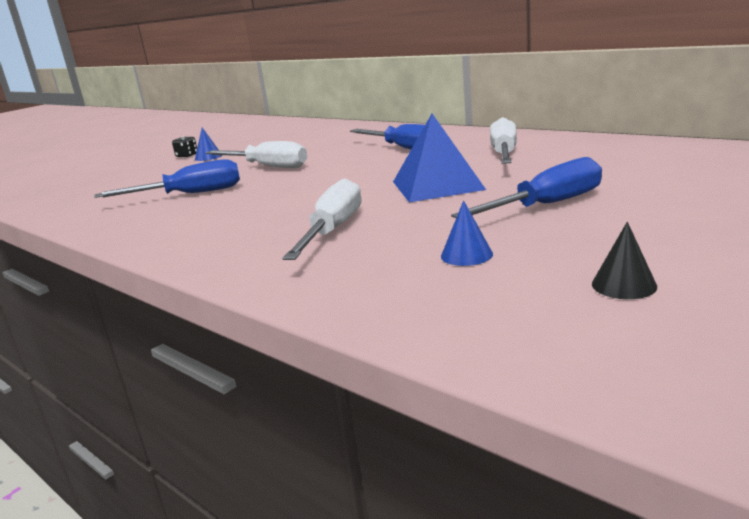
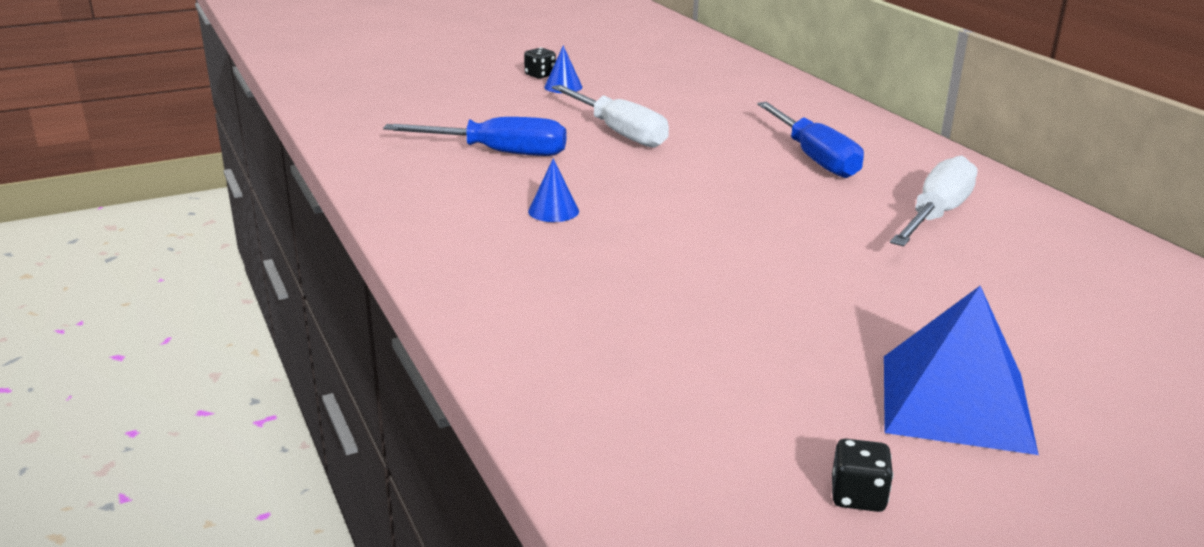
camera: 20 degrees right, 5 degrees up
(333, 230) = (610, 277): white screwdriver -> none
(437, 185) = (794, 245): blue pyramid -> blue pyramid (955, 402)
(466, 255) = (725, 377): blue cone -> blue cone (553, 211)
(547, 205) = (897, 334): blue screwdriver -> none
(624, 285) = (858, 496): black cone -> black dice

